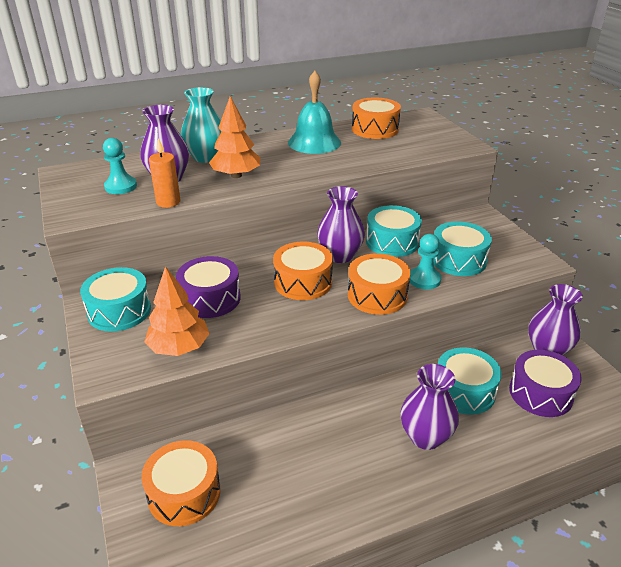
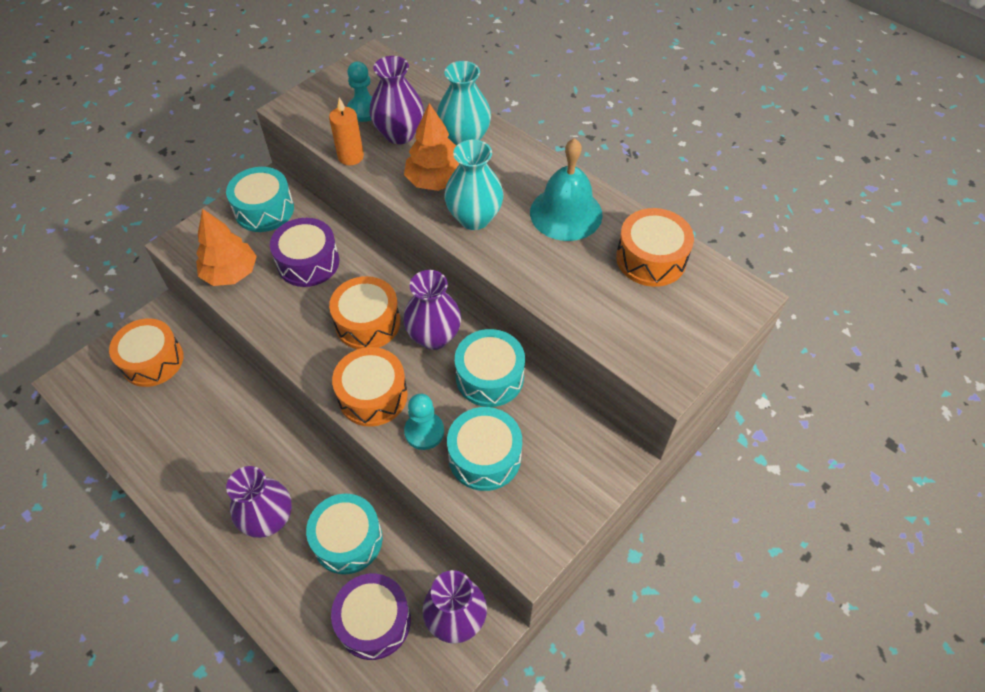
camera: 65 degrees right, 20 degrees up
(288, 170) = (474, 218): none -> turquoise vase

